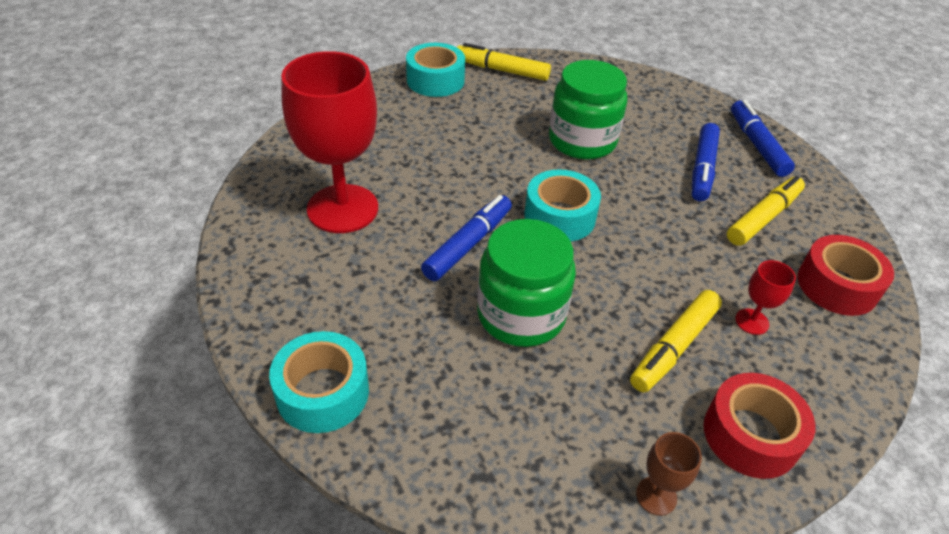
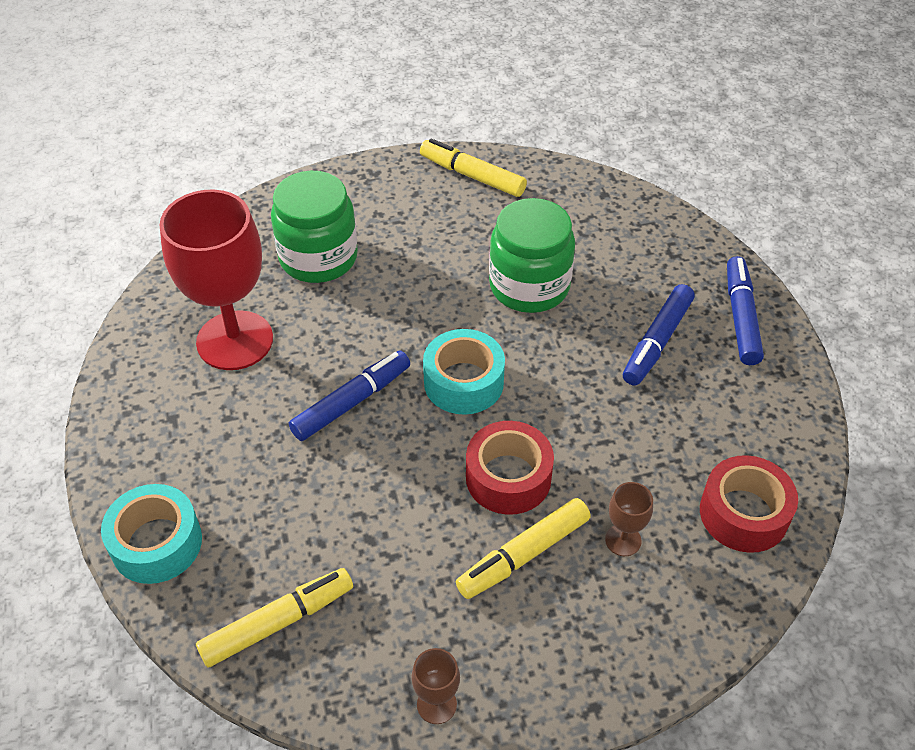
camera: 15 degrees right, 5 degrees up
(435, 80) = (389, 182): turquoise tape -> none
(521, 314) = (377, 492): green jar -> green jar (318, 257)
(750, 435) = (560, 663): red tape -> red tape (508, 477)
(752, 321) = (623, 540): red goblet -> brown goblet
(763, 218) = (700, 416): yellow marker -> yellow marker (278, 623)

